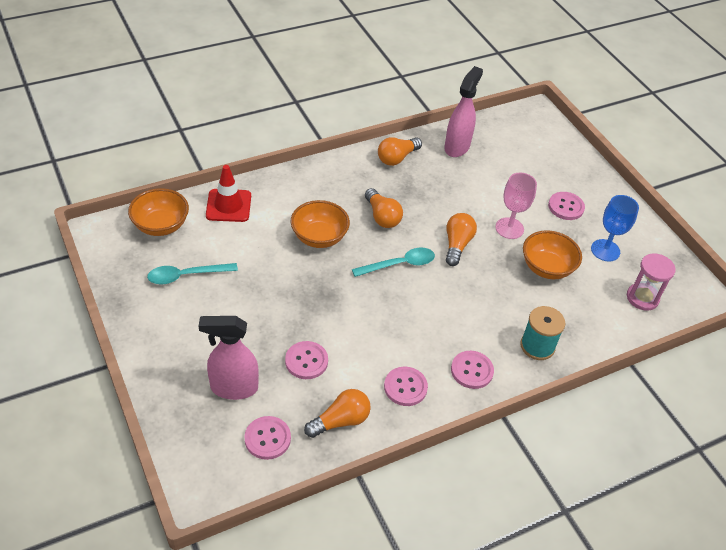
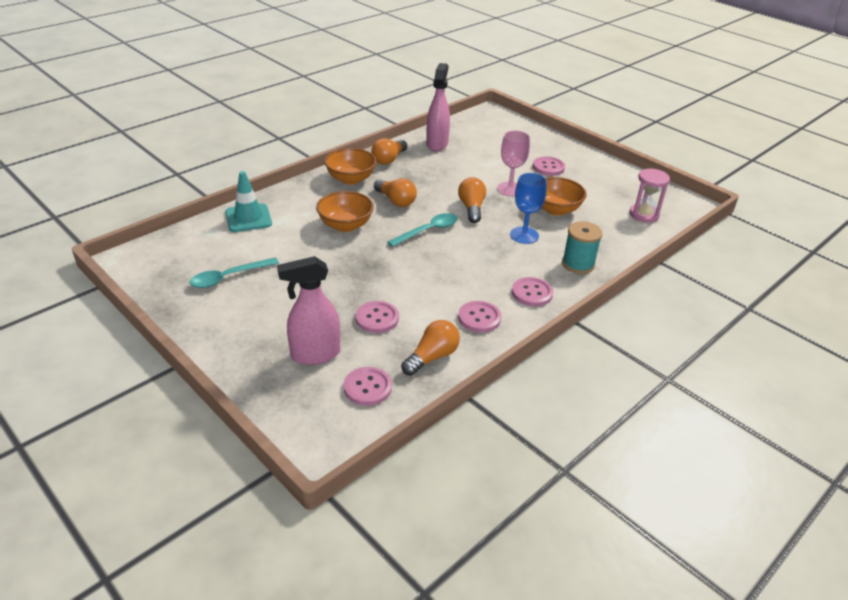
camera: 15 degrees left, 10 degrees down
(161, 225) = (187, 244): orange bowl -> orange bowl (351, 179)
(228, 206) = (248, 218): red traffic cone -> turquoise traffic cone
(605, 250) = (596, 189): blue goblet -> blue goblet (524, 235)

